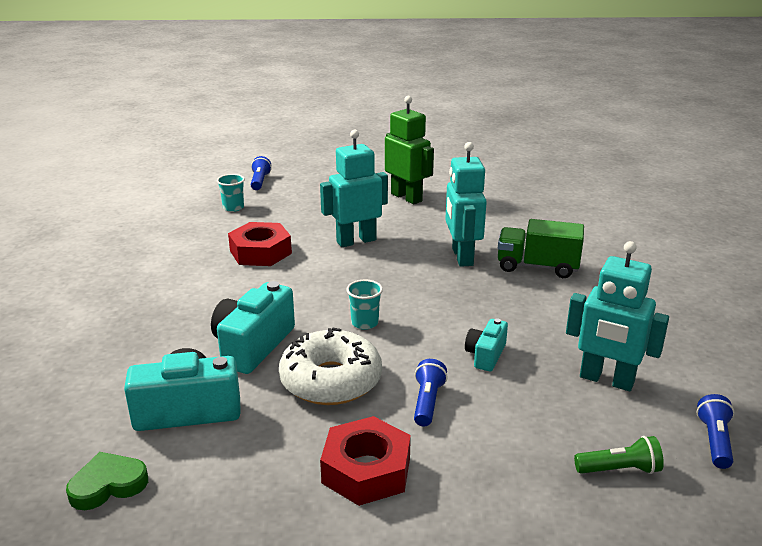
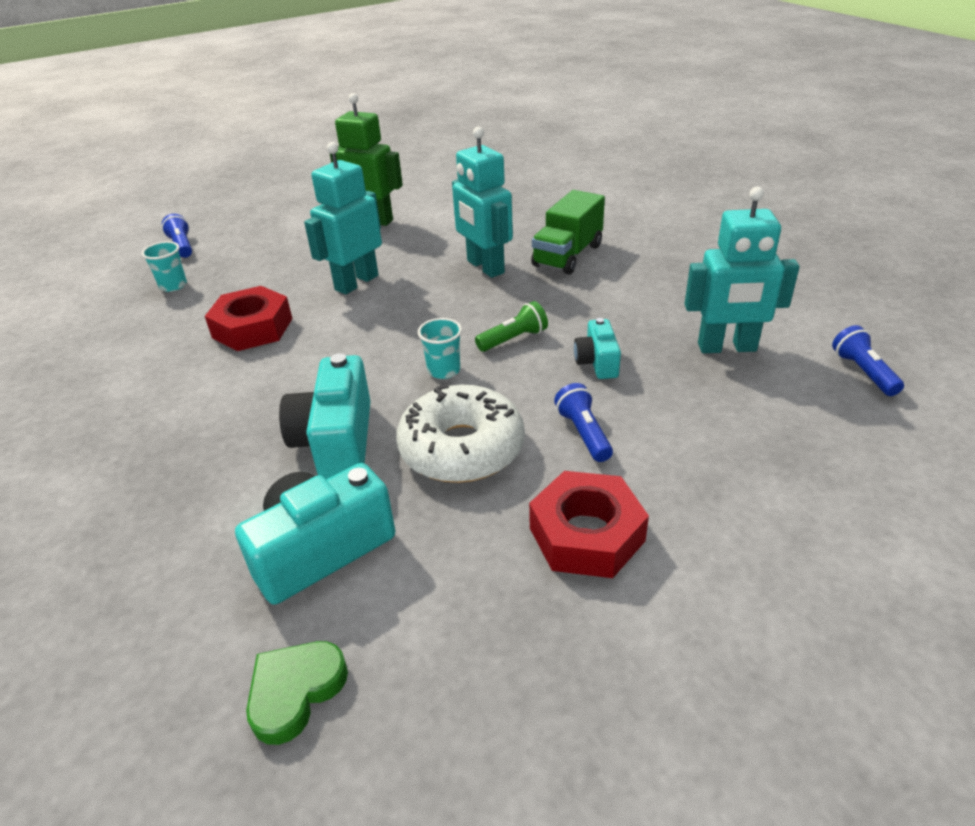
camera: 25 degrees left, 10 degrees up
(537, 267) = (567, 255): green truck -> green truck turned 45 degrees counterclockwise
(619, 470) = (814, 431): green flashlight -> green flashlight (513, 339)

